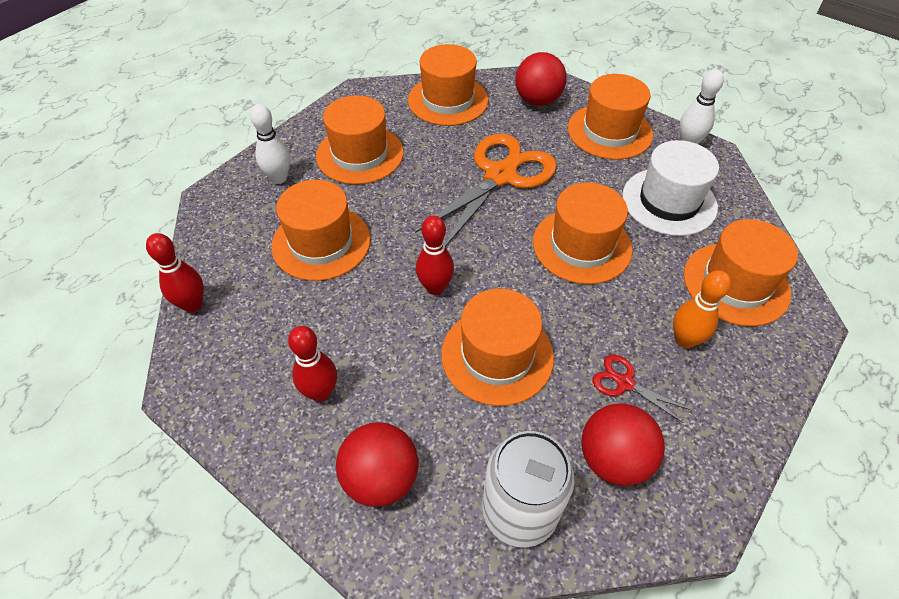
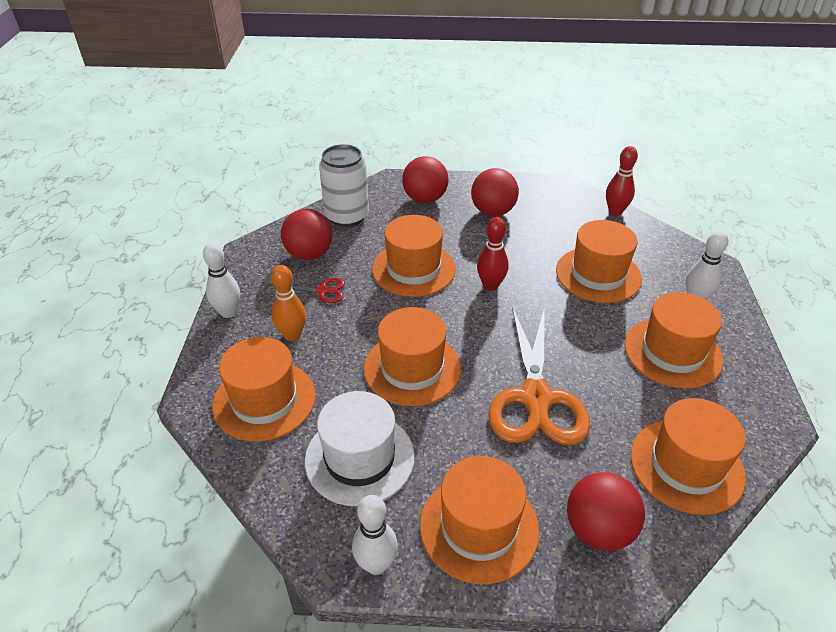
camera: 145 degrees right, 10 degrees down
(321, 392) = (493, 211): red bowling pin -> red ball
(754, 413) = (228, 312): none -> white bowling pin

